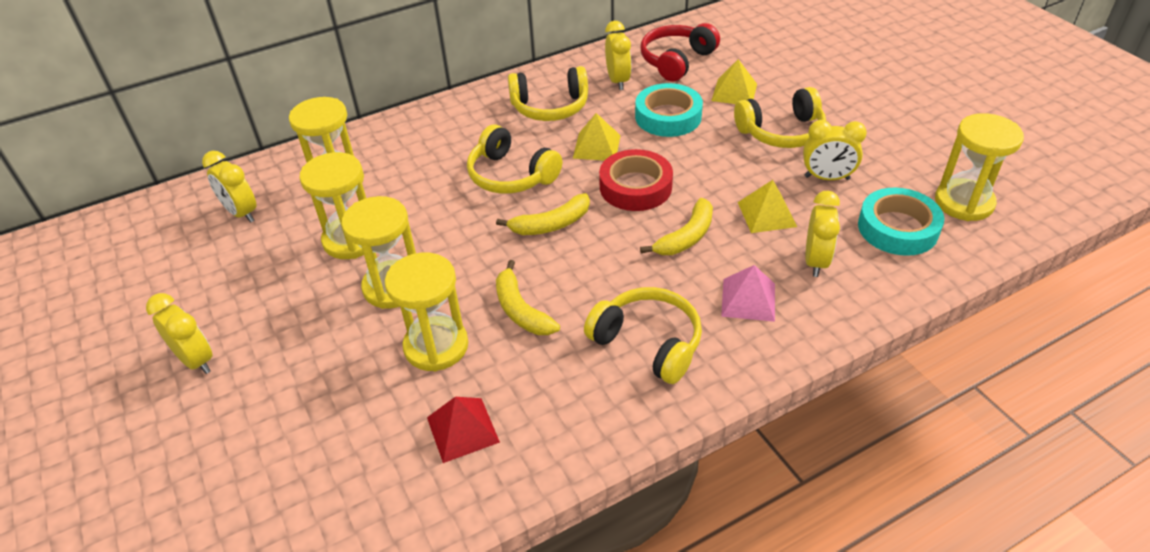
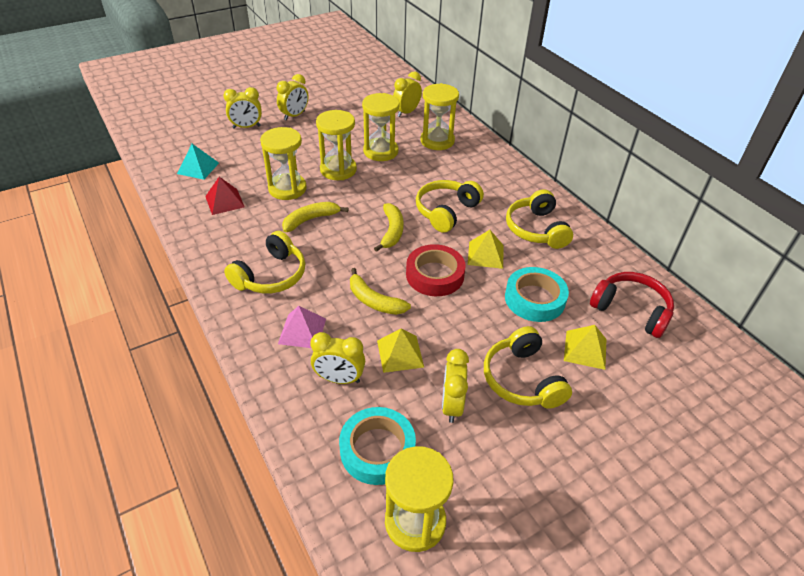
camera: 85 degrees right, 0 degrees up
(346, 493) = (198, 168): none -> turquoise pyramid
(551, 224) = (392, 231): yellow banana -> yellow banana turned 150 degrees counterclockwise
(618, 81) = (585, 269): yellow clock -> yellow clock (246, 127)

